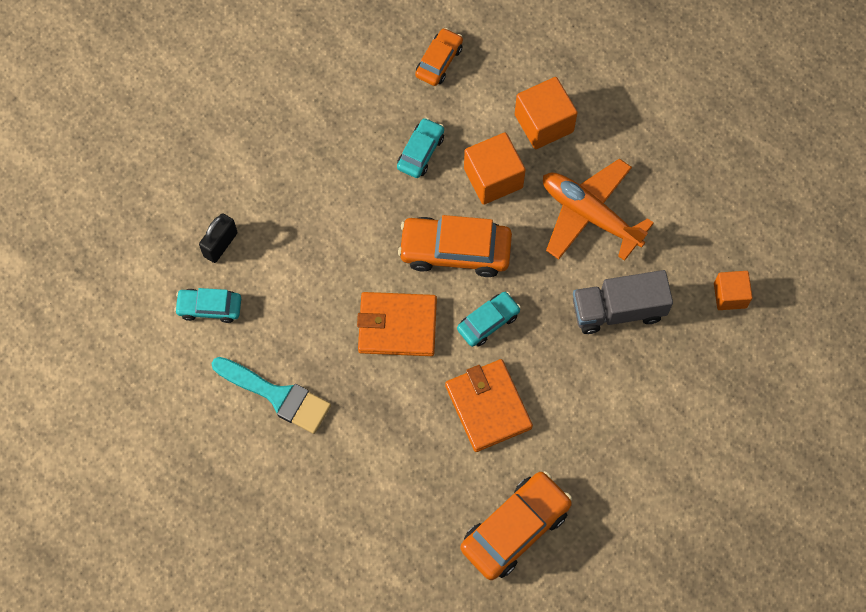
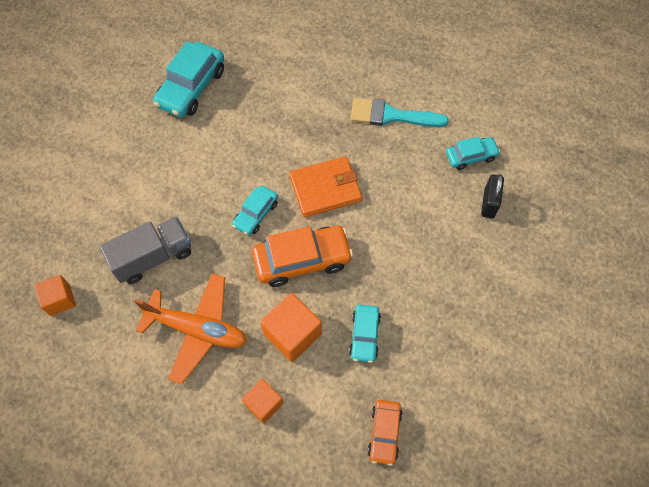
camera: 160 degrees right, 5 degrees down
(488, 407) = (236, 155): orange wallet -> none
(515, 528) = (191, 87): orange car -> turquoise car
(544, 123) = (264, 404): orange cube -> orange cube, size x0.64

